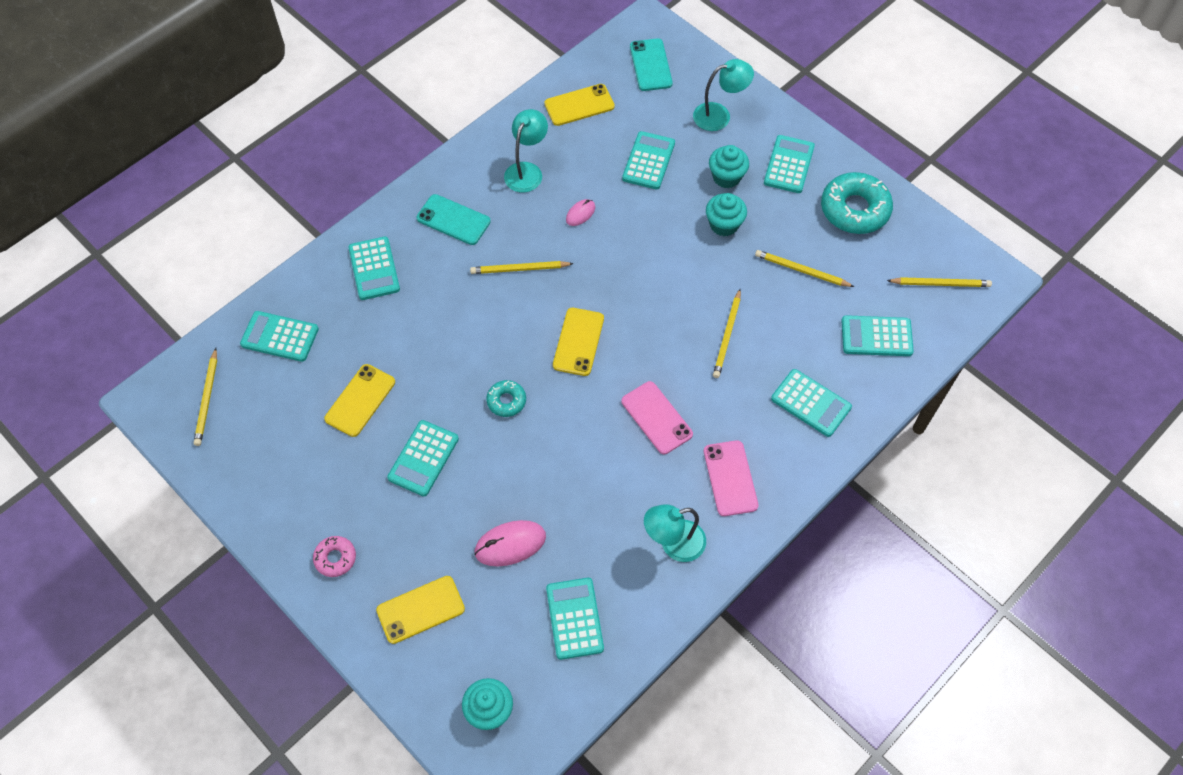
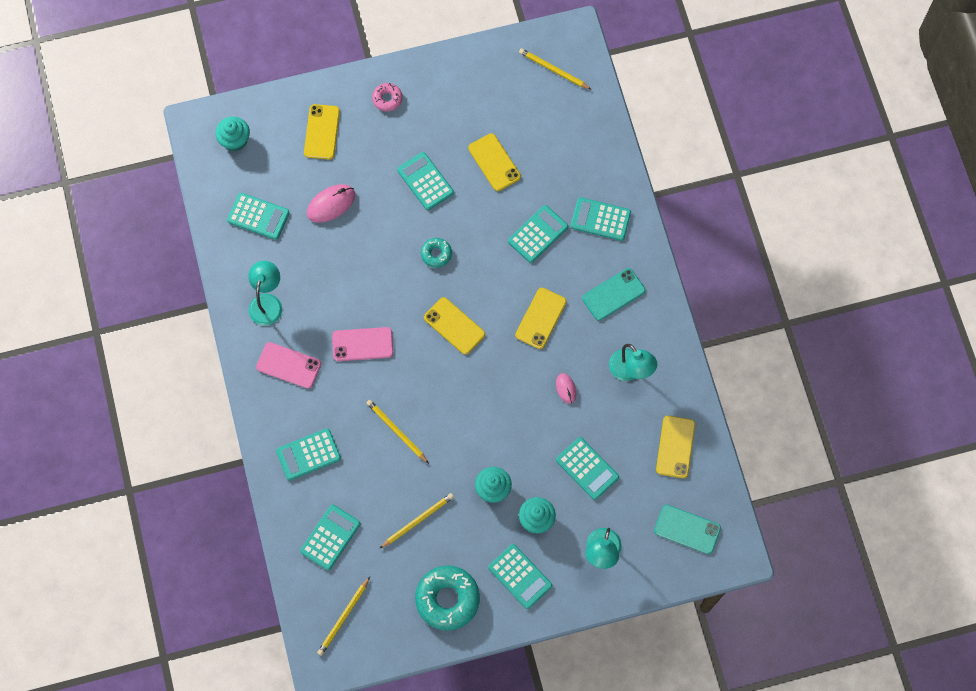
camera: 120 degrees right, 10 degrees up
(280, 337) = (577, 133): turquoise calculator -> turquoise calculator (538, 234)
(510, 544) = (331, 204): pink mouse -> pink mouse turned 45 degrees clockwise
(519, 269) = (540, 318): yellow pencil -> yellow phone

